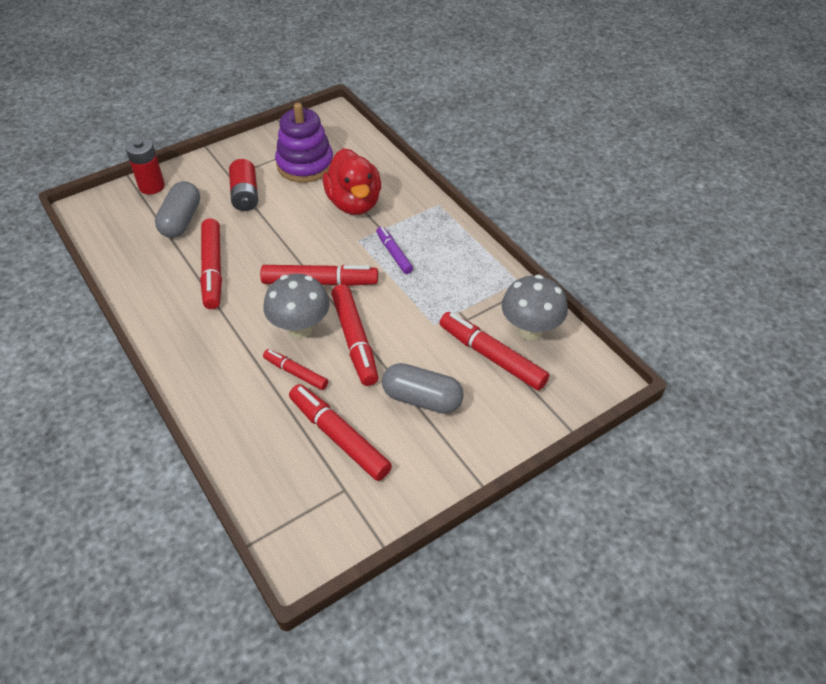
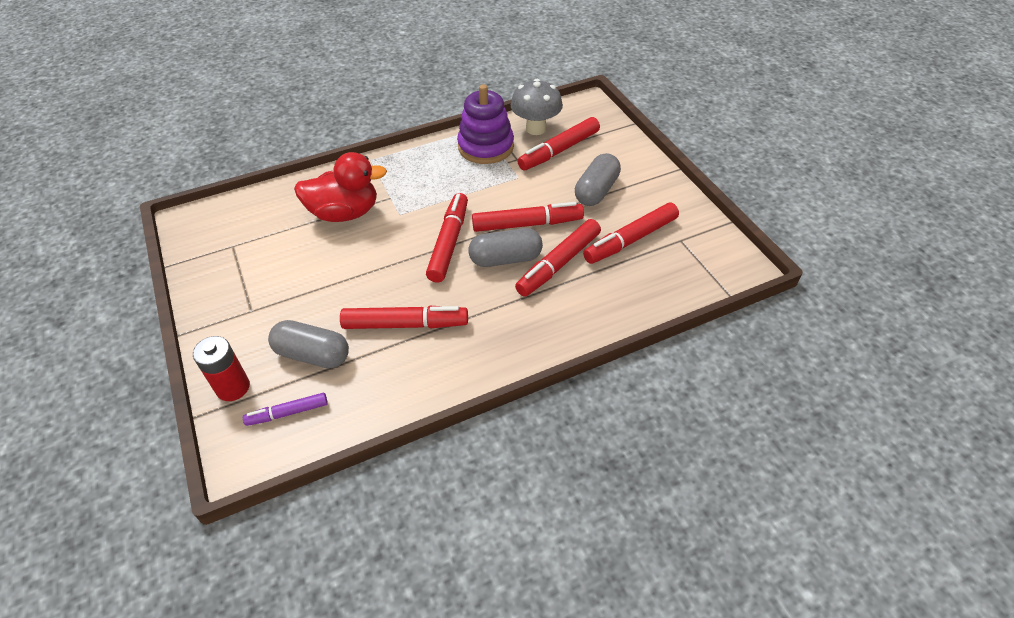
camera: 80 degrees left, 0 degrees up
(245, 195) = (293, 297): red battery -> none
(296, 373) = (559, 263): red marker -> red marker, size x1.70
(300, 328) = (505, 259): grey mushroom -> grey capsule
(305, 165) = (264, 246): purple stacking toy -> purple stacking toy (486, 147)
(394, 254) = (427, 192): purple marker -> purple marker (288, 413)

